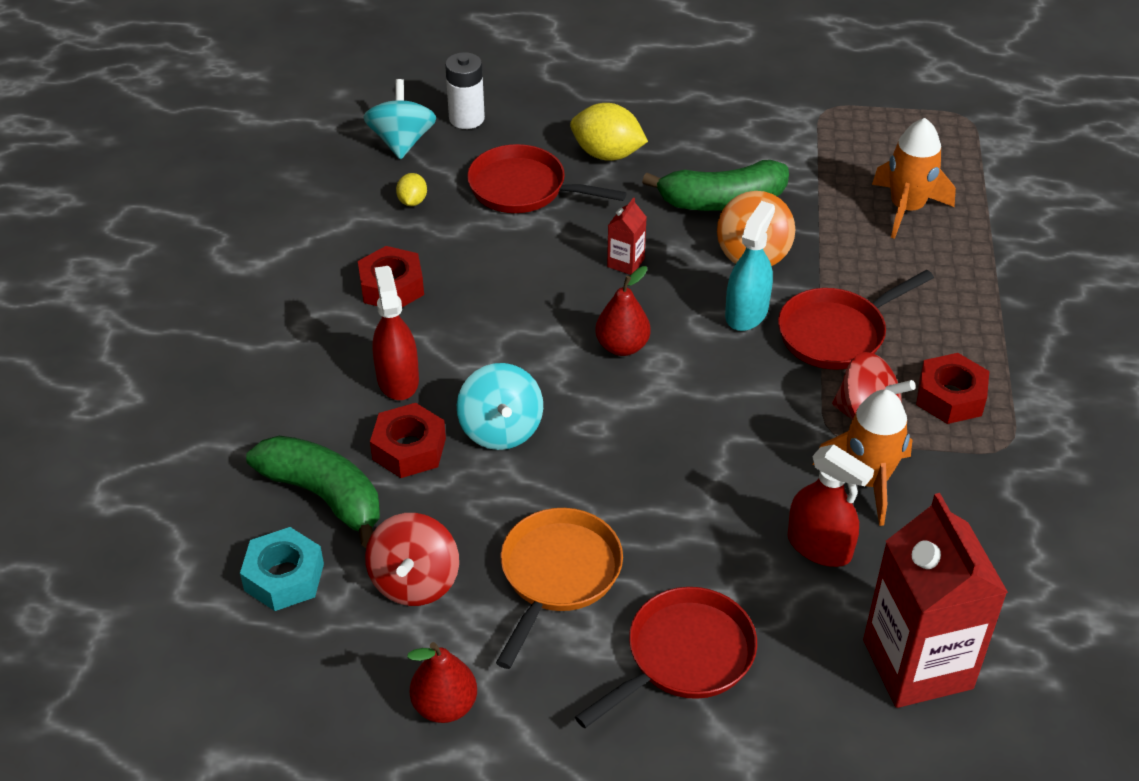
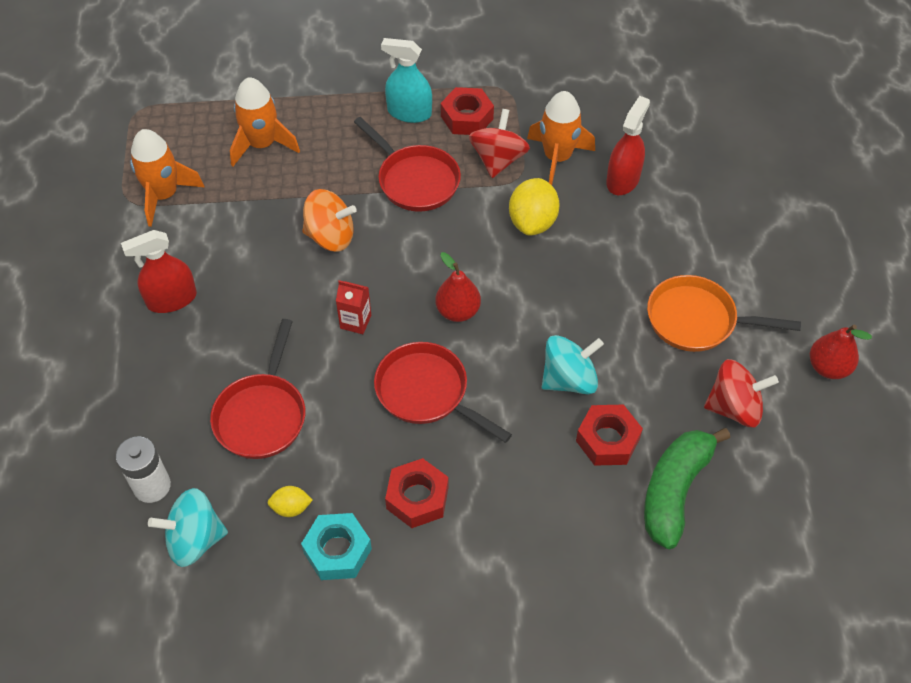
camera: 100 degrees left, 10 degrees up
(284, 577) = (762, 498): turquoise nut -> turquoise nut (337, 551)
(397, 379) = (533, 466): red spray bottle -> red spray bottle (172, 299)
(607, 154) = (204, 355): yellow lemon -> yellow lemon (532, 222)
(684, 656) = (737, 242): red pan -> red pan (427, 392)
(721, 201) = (265, 263): green banana -> none
(746, 313) = (402, 235): turquoise spray bottle -> turquoise spray bottle (409, 112)
(831, 133) = (164, 195): none -> orange rocket
(917, 664) = (698, 130): red carton -> none

